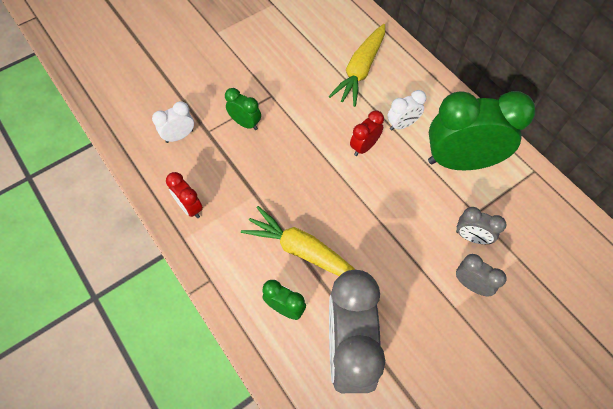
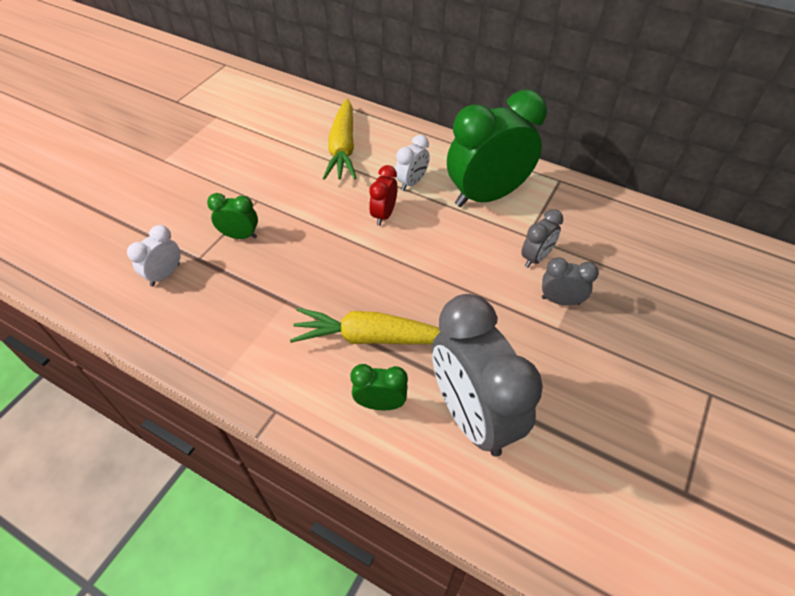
camera: 25 degrees left, 10 degrees down
(190, 207) = (213, 343): red clock -> none
(471, 237) = (536, 258): grey clock -> grey clock turned 45 degrees counterclockwise

